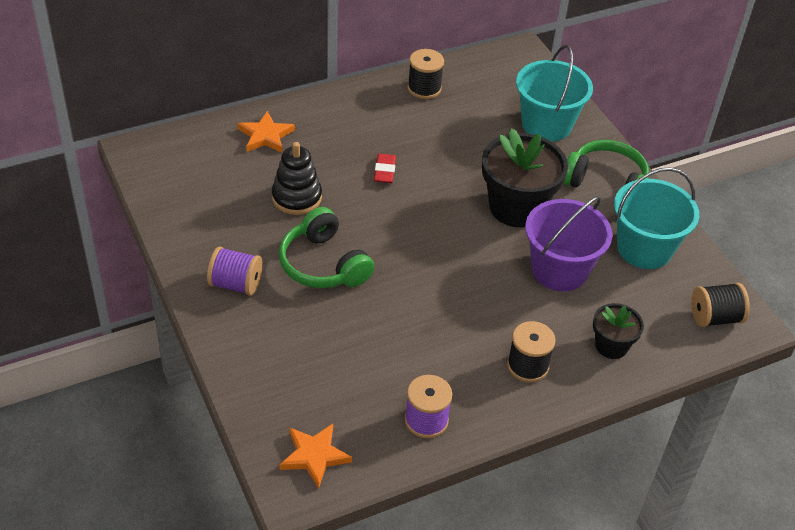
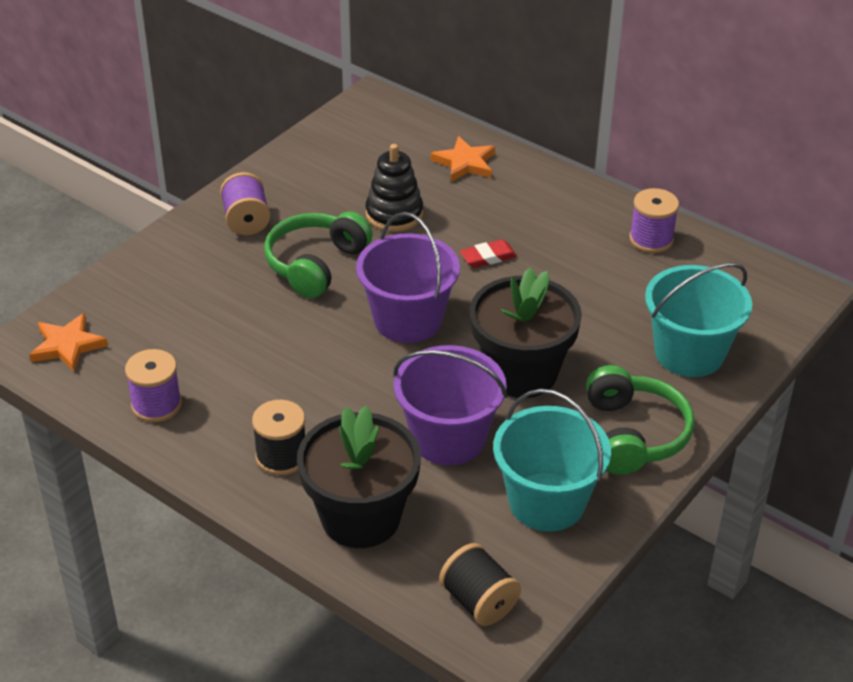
camera: 65 degrees right, 5 degrees down
(424, 88) = (651, 239): black spool -> purple spool
(424, 240) = (407, 320): none -> purple bucket
(611, 346) = (360, 517): black flower pot -> black flower pot, size x1.86

